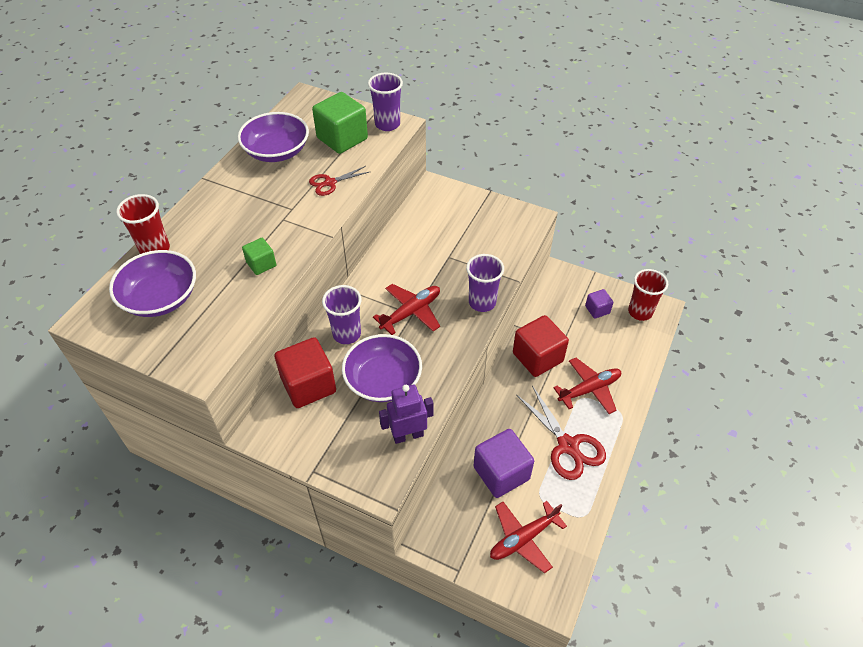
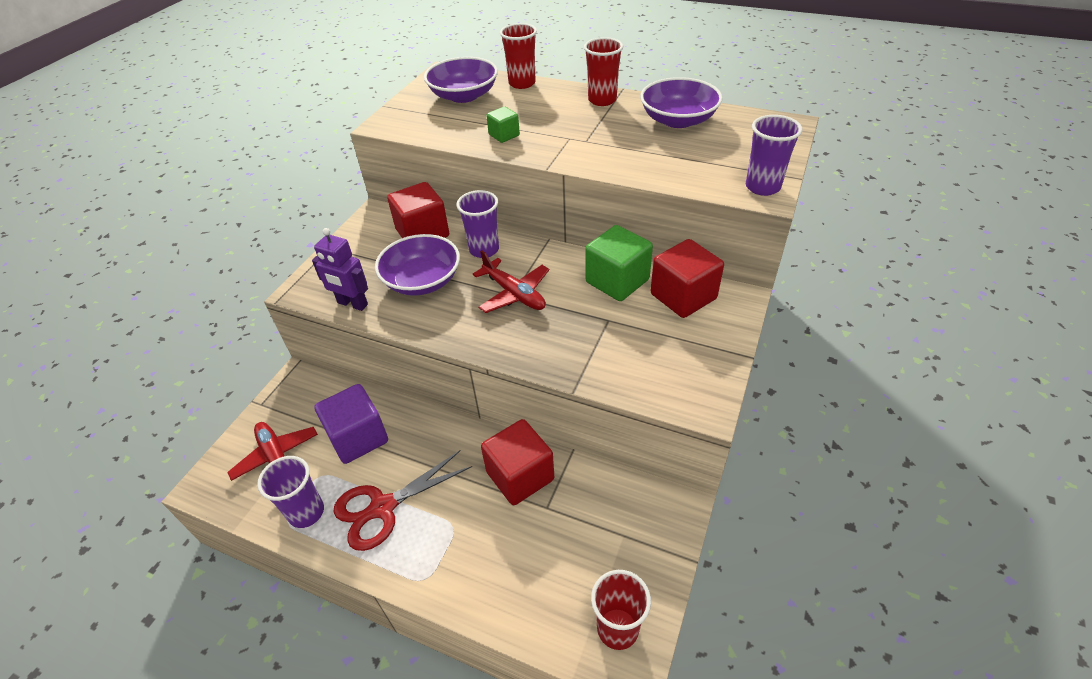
camera: 90 degrees right, 5 degrees down
(220, 193) = (602, 100): none -> red cup
(330, 183) = (634, 158): red scissors -> none
(342, 138) = (718, 157): green cube -> green cube (617, 281)
(408, 435) = (352, 304): purple robot -> purple robot turned 135 degrees clockwise
(428, 214) = (683, 296): none -> red cube
(482, 302) = (532, 355): purple cup -> purple cup (306, 512)
(589, 389) = (466, 539): red plane -> none
(597, 310) = (613, 559): purple cube -> none

